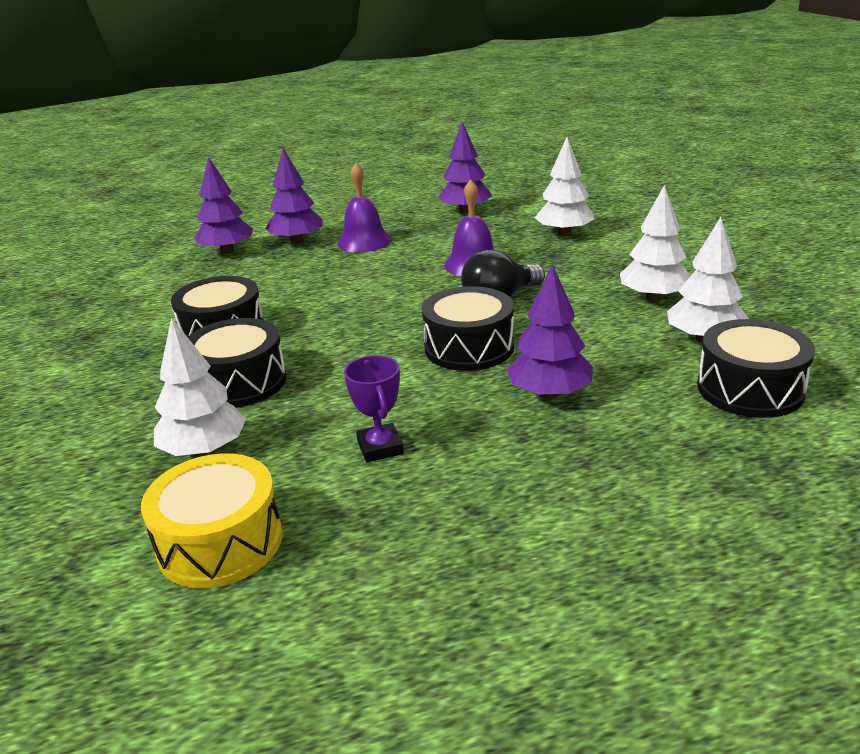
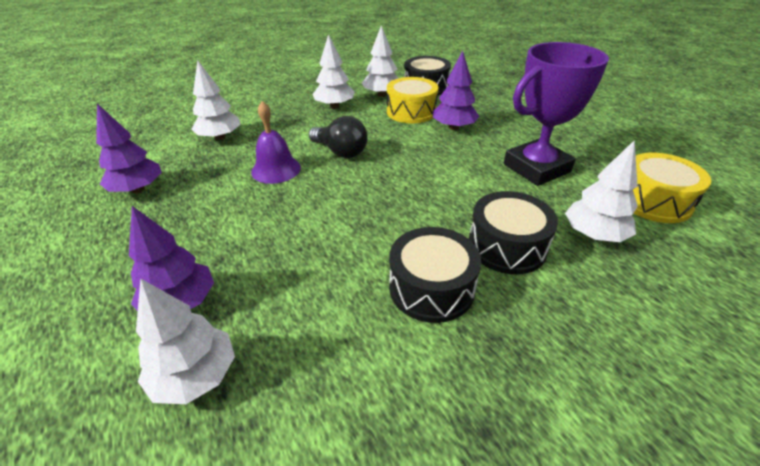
camera: 105 degrees left, 10 degrees up
(227, 251) = (195, 376): purple tree -> white tree
(364, 241) = (202, 242): purple bell -> none
(380, 447) = (536, 168): purple trophy -> purple trophy, size x2.12
(469, 347) = (413, 155): black drum -> none
(624, 360) = (411, 112): none -> yellow drum

